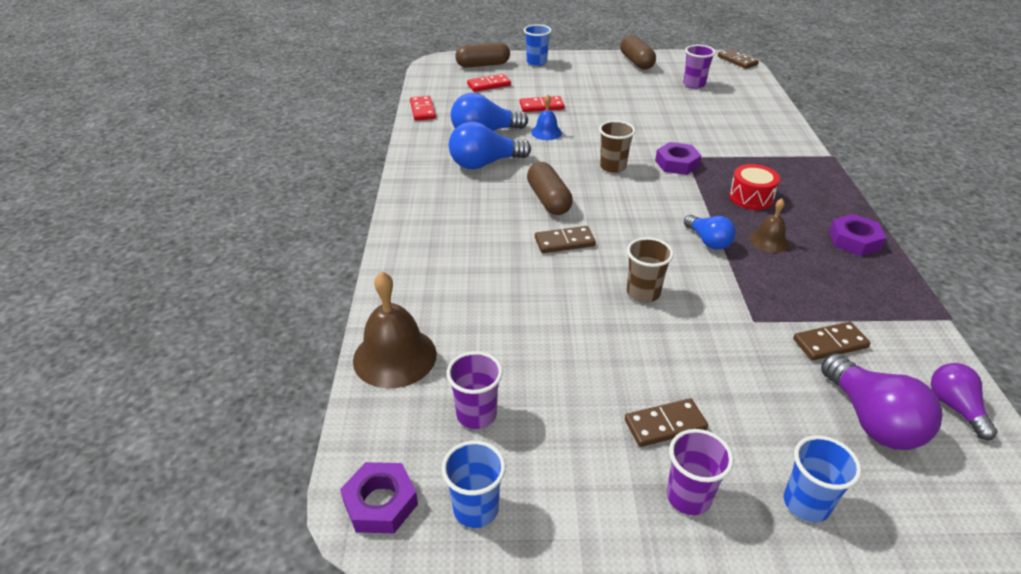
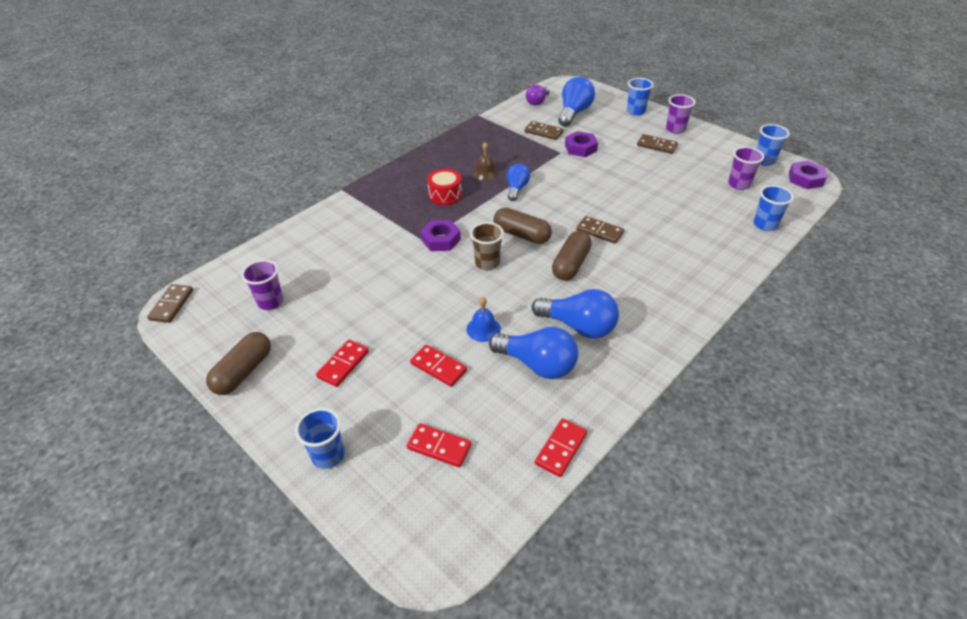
camera: 135 degrees left, 5 degrees up
(395, 356) = (765, 225): brown bell -> blue cup
(483, 65) = (390, 502): brown capsule -> brown capsule (521, 235)
(594, 84) = (343, 364): none -> red domino
(643, 293) = (594, 186): brown cup -> none
(854, 240) = (444, 151): purple nut -> purple nut (580, 148)
(871, 420) = (574, 113): purple light bulb -> blue light bulb

